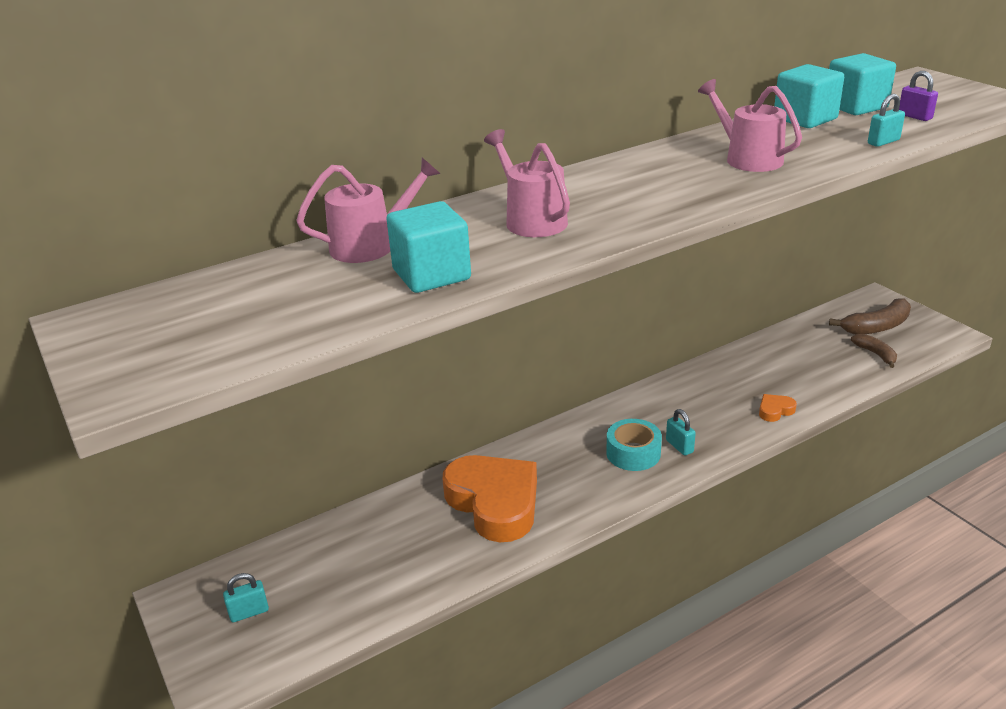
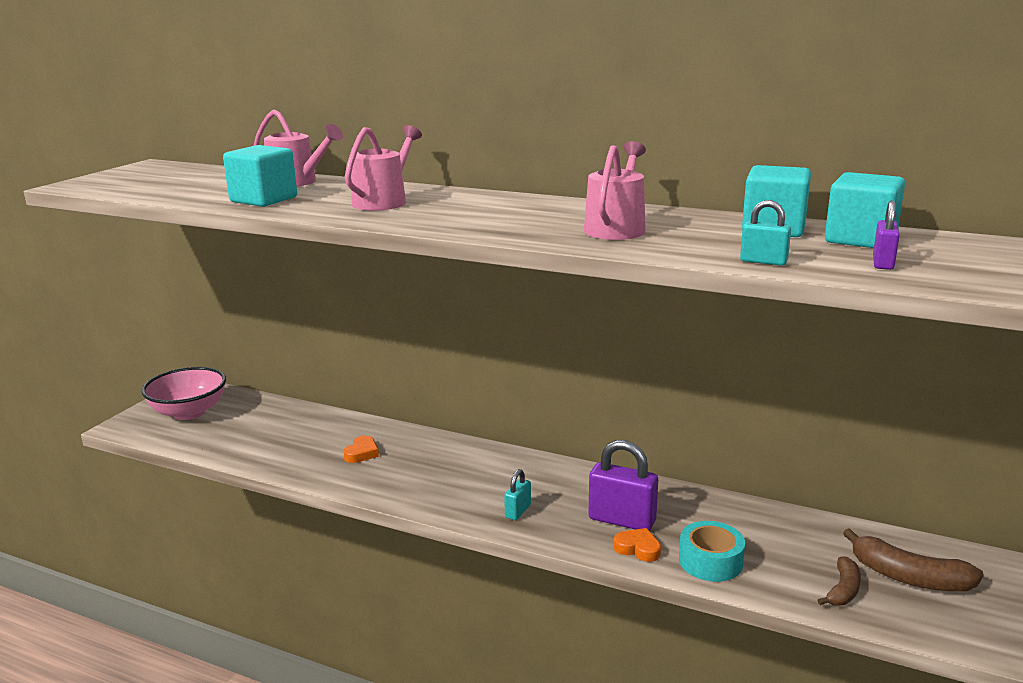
camera: 55 degrees right, 10 degrees down
(249, 612) = (189, 412): turquoise padlock -> pink bowl
(494, 503) = (362, 453): orange heart -> orange heart, size x0.40
(633, 453) = (484, 491): turquoise tape -> turquoise tape (710, 561)
(732, 403) = (622, 520): none -> purple padlock

